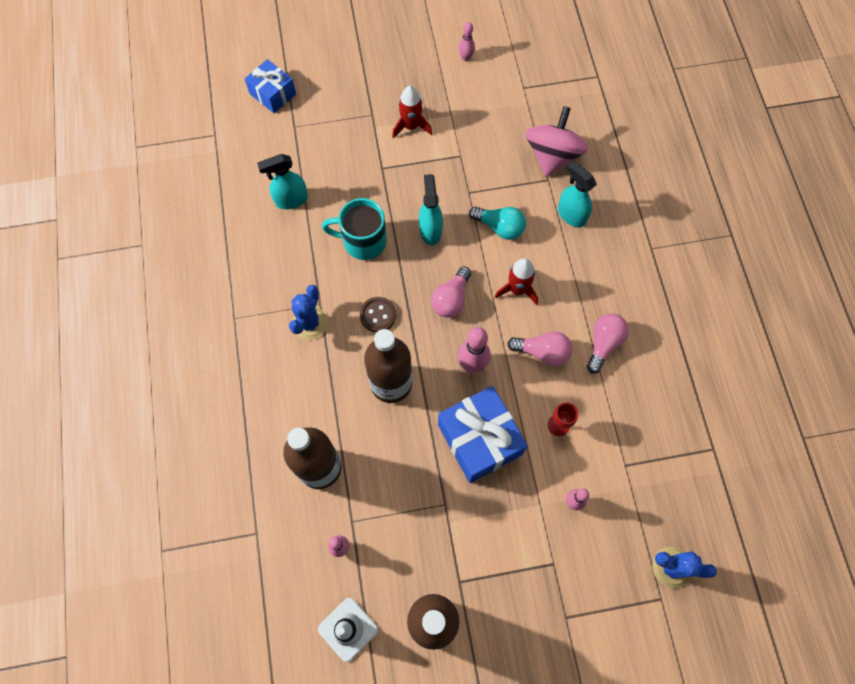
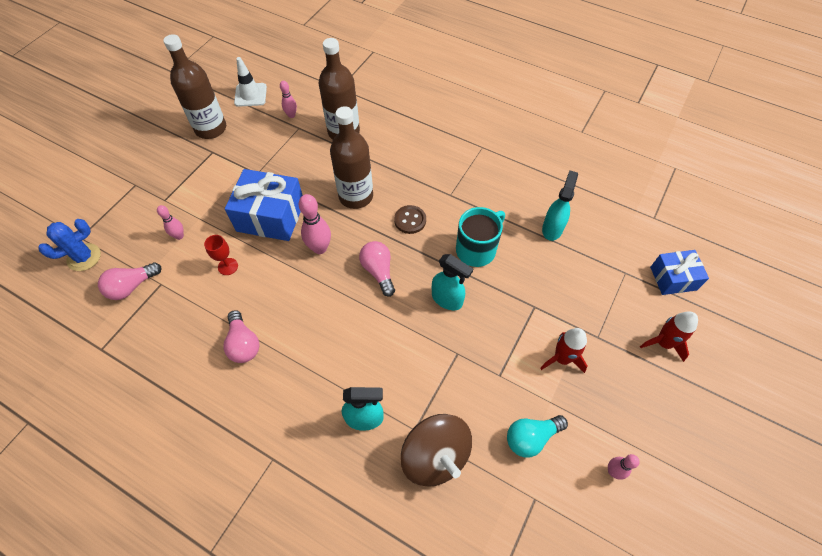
camera: 130 degrees right, 10 degrees down
(310, 323) = (441, 181): blue cactus -> none
(499, 227) = (405, 351): turquoise light bulb -> turquoise light bulb (531, 437)
(517, 290) = (342, 320): red rocket -> red rocket (663, 343)
(542, 352) = (282, 297): pink light bulb -> pink light bulb (132, 286)
(552, 156) = (435, 456): pink spinning top -> brown spinning top

